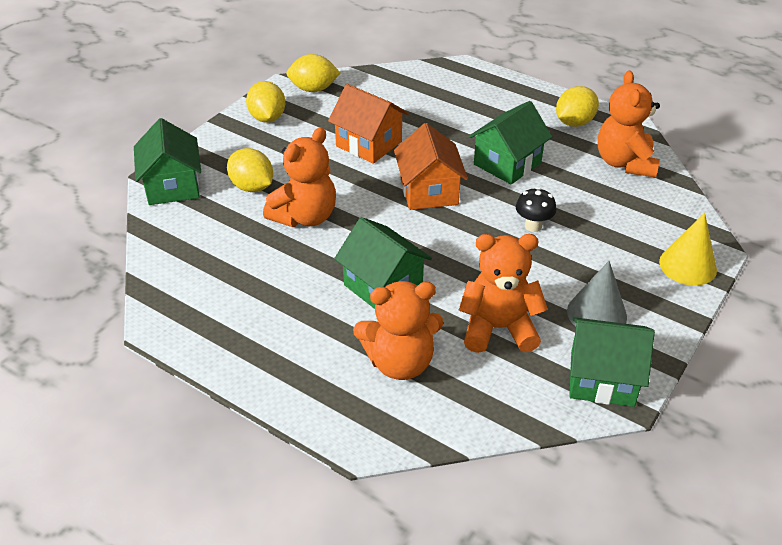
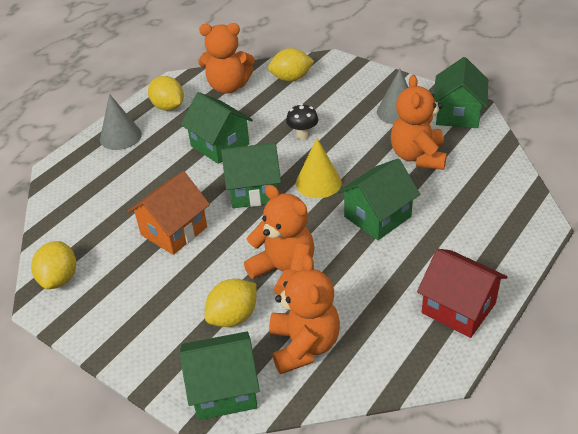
camera: 85 degrees left, 0 degrees up
(234, 344) = (458, 308): none -> red house
(267, 118) = (107, 315): yellow lemon -> yellow lemon (291, 78)
(400, 362) = (461, 206): orange teddy bear -> orange teddy bear (304, 346)
(429, 191) = (253, 190): orange house -> green house
(515, 97) = (120, 136): none -> grey cone
(688, 265) = (346, 71): yellow cone -> yellow cone (318, 182)

